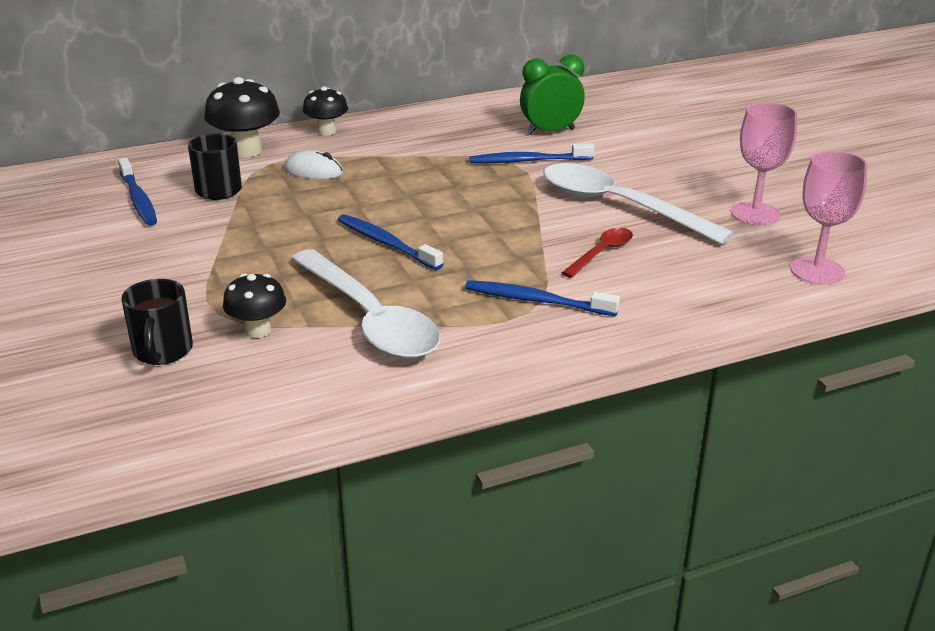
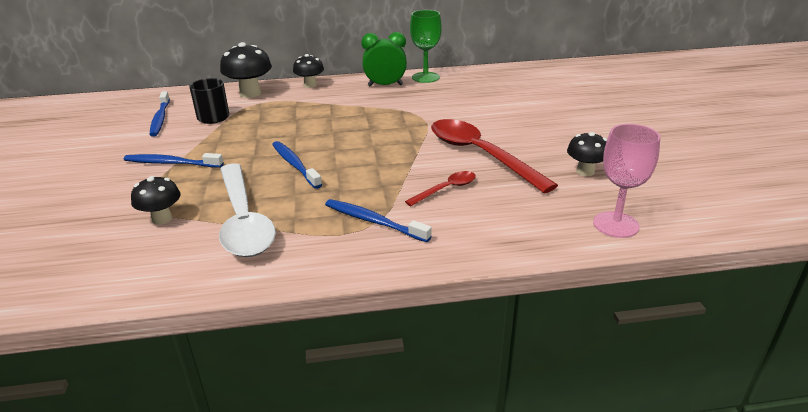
camera: 15 degrees right, 0 degrees up
(162, 352) = (88, 226): black mug -> none
(313, 171) = (282, 110): white mouse -> none
(485, 107) = (425, 77): none -> green goblet
(528, 161) = (432, 116): blue toothbrush -> blue toothbrush (171, 163)
(550, 131) = (461, 97): green clock -> green clock (385, 85)
(619, 206) = (480, 155): white spoon -> red spoon
(755, 214) = (585, 171): pink goblet -> black mushroom

